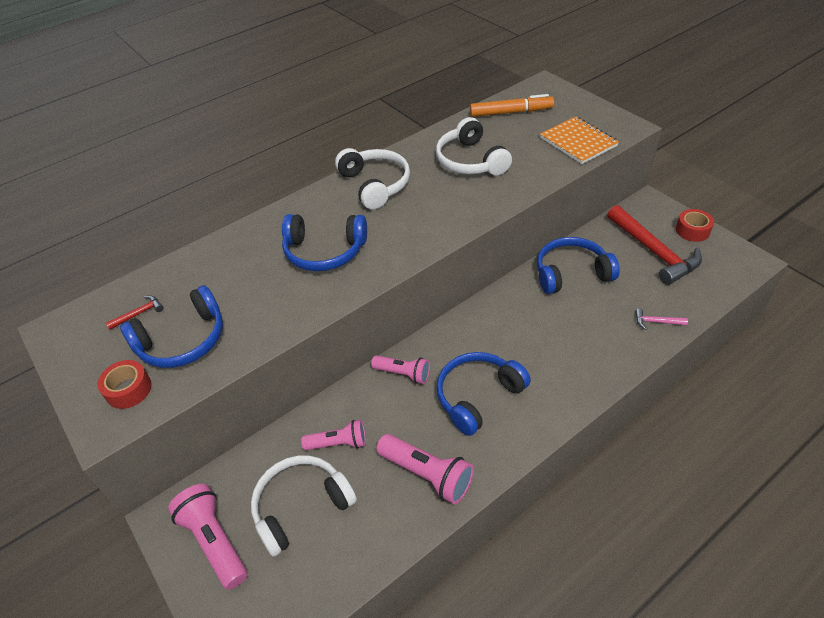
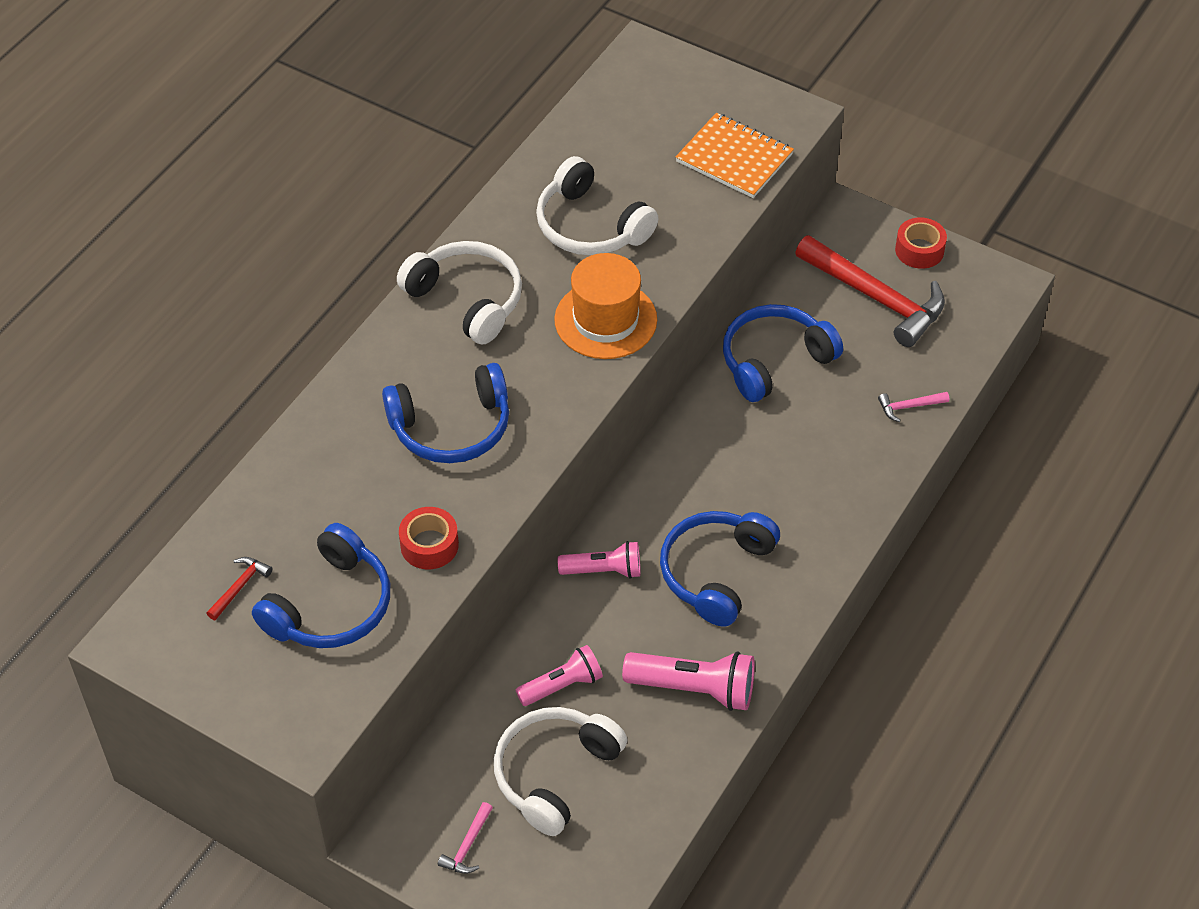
camera: 25 degrees left, 5 degrees up
(128, 389) = (302, 688): red tape -> red tape (429, 545)
(214, 541) = (467, 846): pink flashlight -> pink hammer
(454, 212) = (605, 320): none -> orange hat
(510, 112) = (612, 120): orange marker -> none

